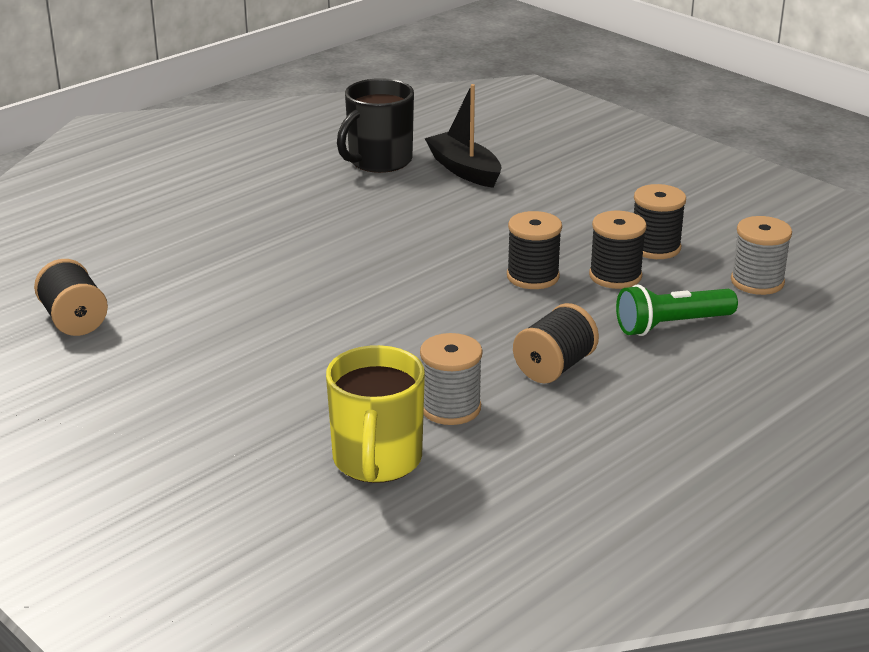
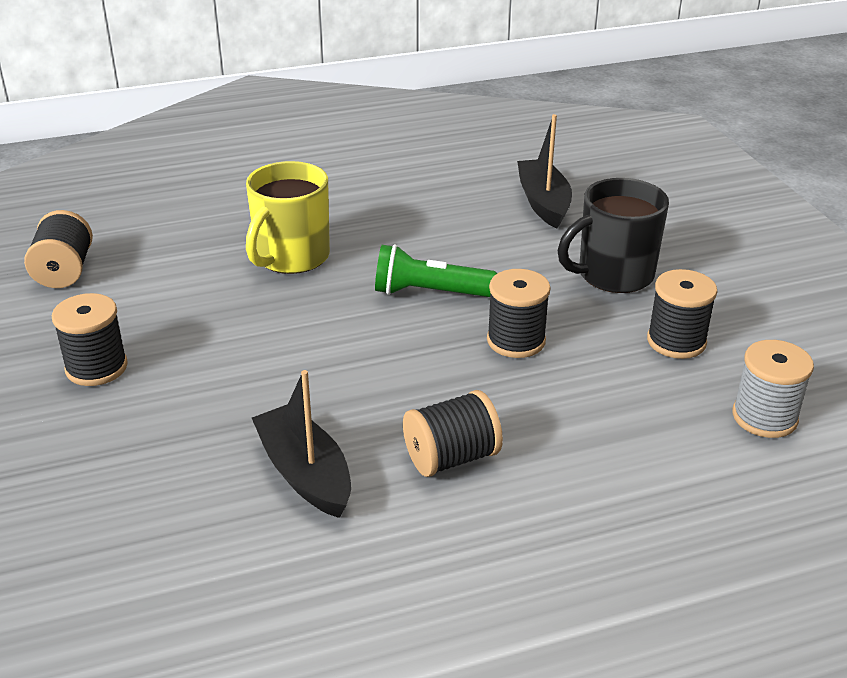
camera: 25 degrees right, 5 degrees up
(377, 461) = (181, 513): yellow mug -> yellow mug (291, 257)
(378, 161) = (468, 175): black mug -> black mug (613, 275)
(450, 408) = (305, 473): grey spool -> black boat
(615, 276) = (605, 364): black spool -> black spool (96, 367)
(671, 325) = (621, 444): green flashlight -> green flashlight (429, 293)

